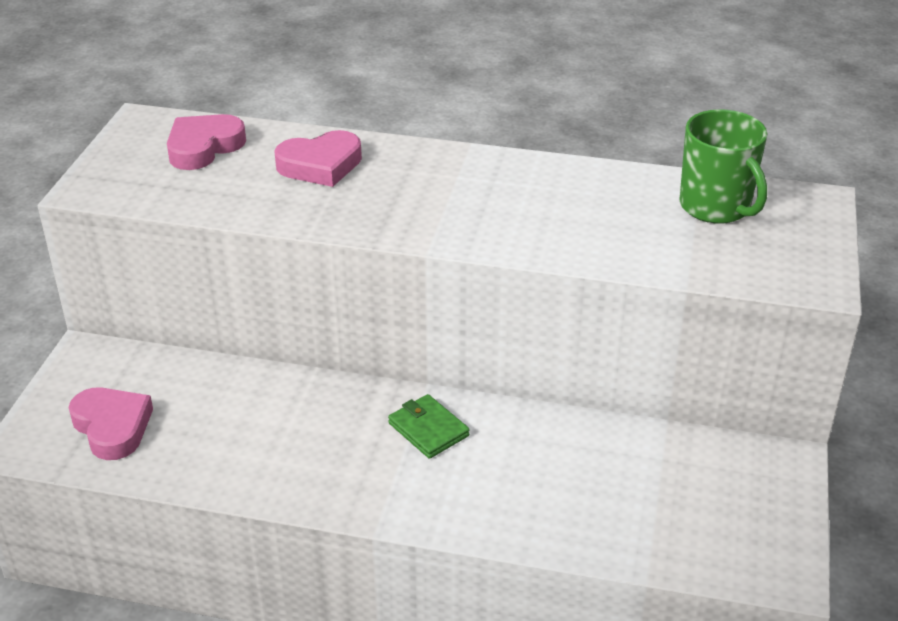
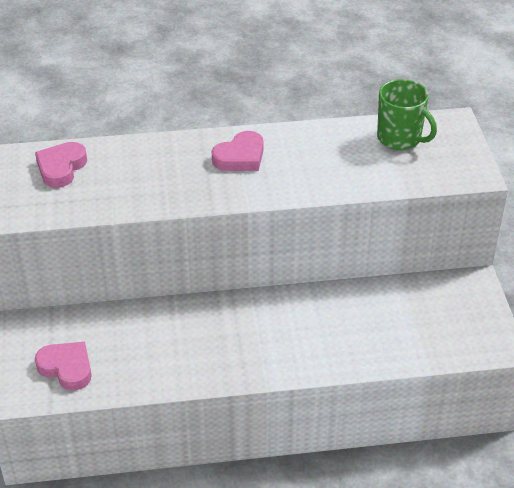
camera: 20 degrees left, 5 degrees up
(320, 165) = (146, 164): pink heart -> pink heart (240, 157)
(428, 429) = (265, 317): green wallet -> none

